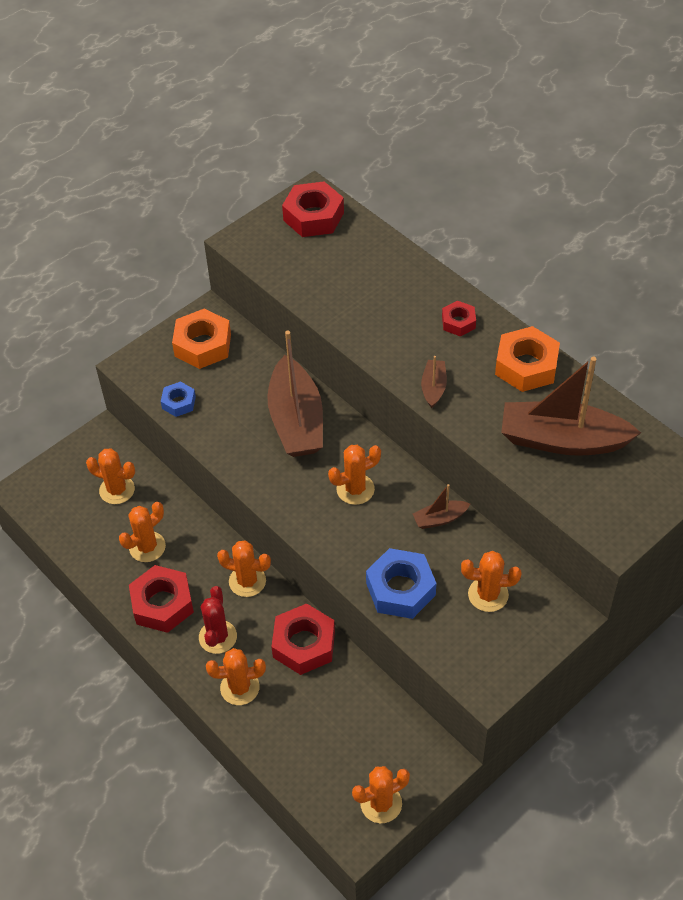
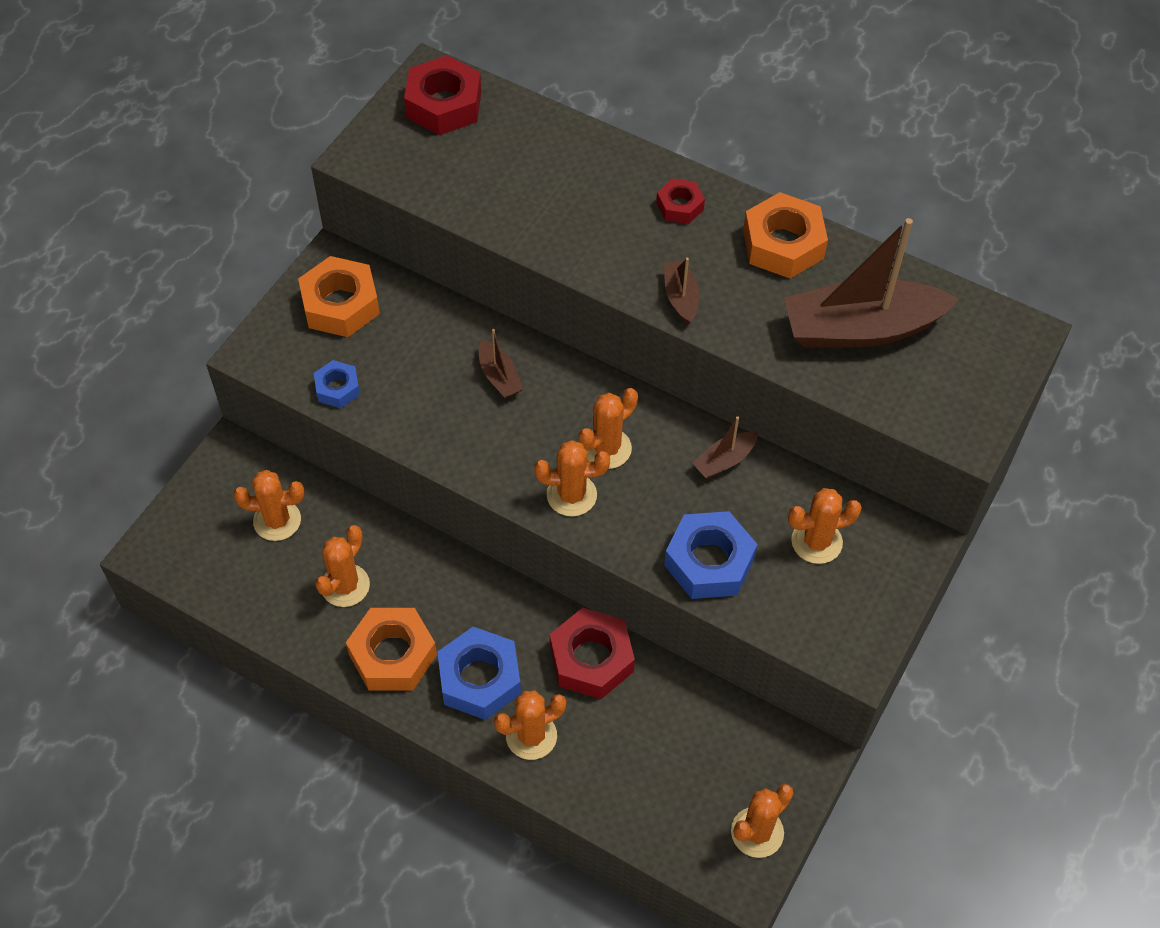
camera: 20 degrees left, 5 degrees up
(162, 604) = (393, 655): red nut -> orange nut
(218, 637) = (479, 679): red cactus -> blue nut
(247, 581) = (491, 597): orange cactus -> orange cactus (571, 495)
(296, 420) = (499, 377): brown boat -> brown boat, size x0.45

